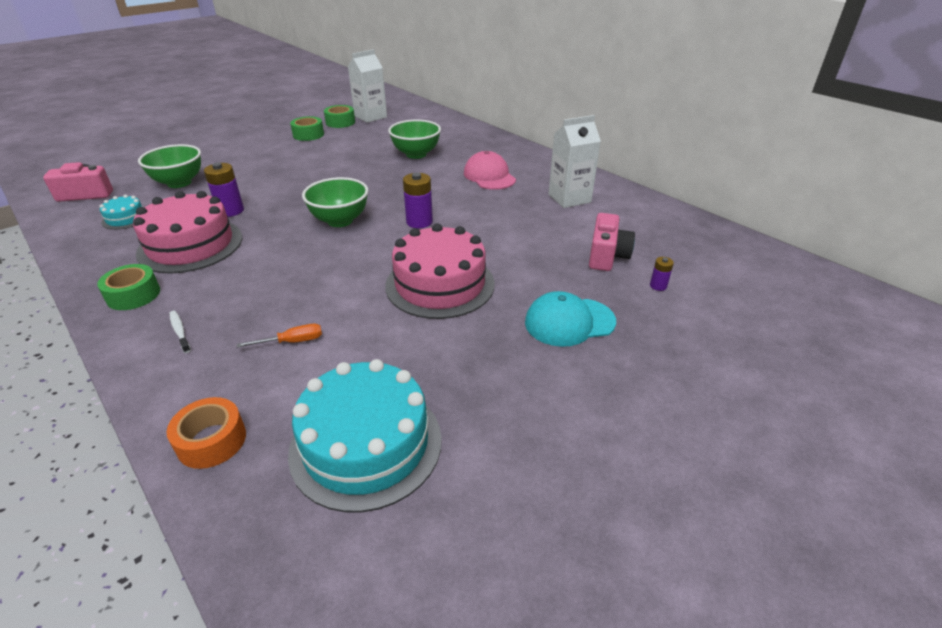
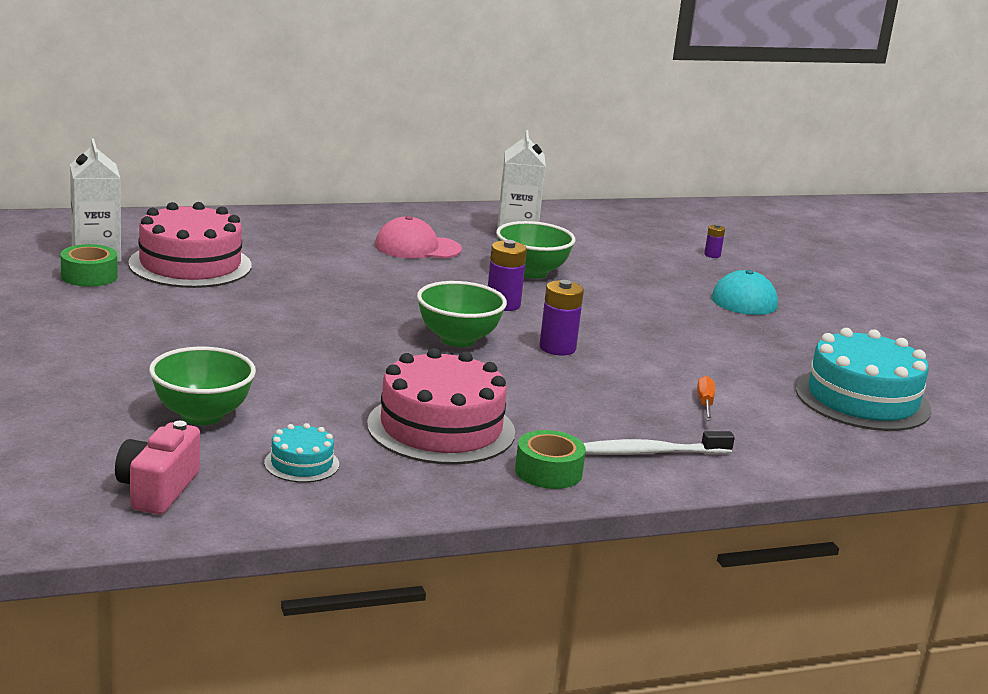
camera: 70 degrees left, 15 degrees down
(180, 331) = (650, 453): white toothbrush -> white toothbrush, size x1.82
(211, 441) = (834, 455): orange tape -> none
(230, 211) = (356, 393): purple battery -> purple battery (557, 348)
(308, 135) = (114, 304): green tape -> none
(416, 154) = (297, 263): green bowl -> green bowl (531, 272)
(440, 284) = (647, 326): pink cake -> pink cake (190, 265)
(606, 256) = (648, 255): pink camera -> none

